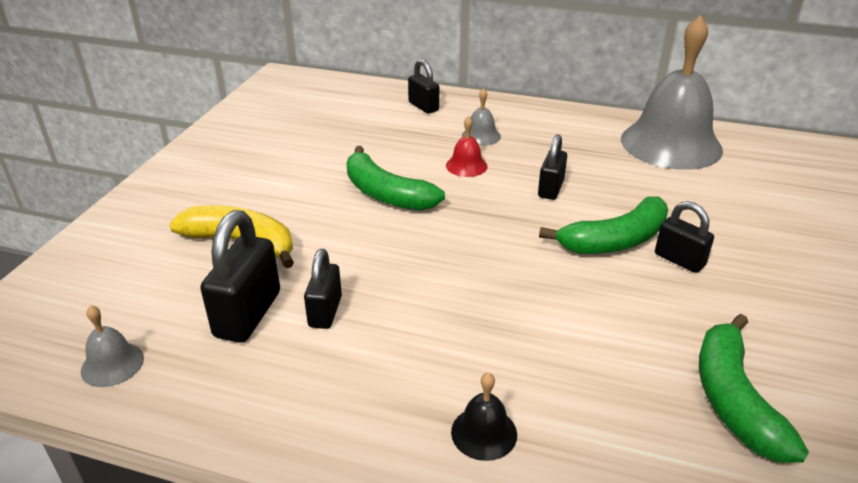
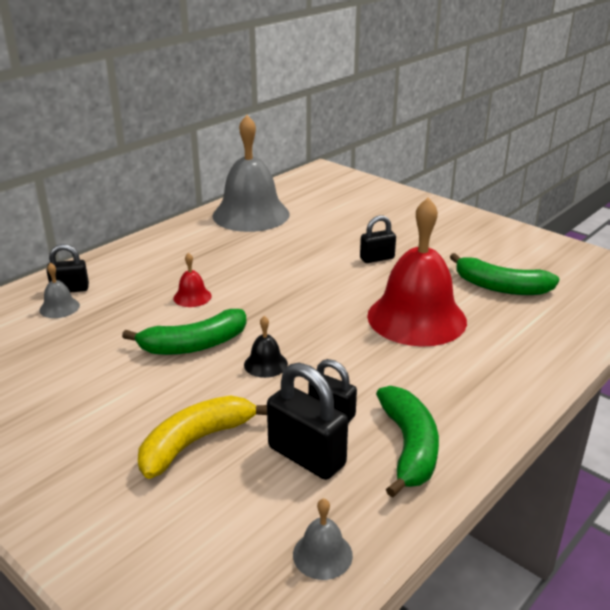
camera: 65 degrees left, 5 degrees down
(481, 136) = (154, 278): grey bell -> grey bell (59, 307)
(484, 433) = (491, 375): black bell -> black bell (265, 364)
(550, 189) = (260, 273): black padlock -> none
(565, 330) = (416, 318): none -> red bell
(615, 240) = (341, 271): green banana -> green banana (409, 447)

